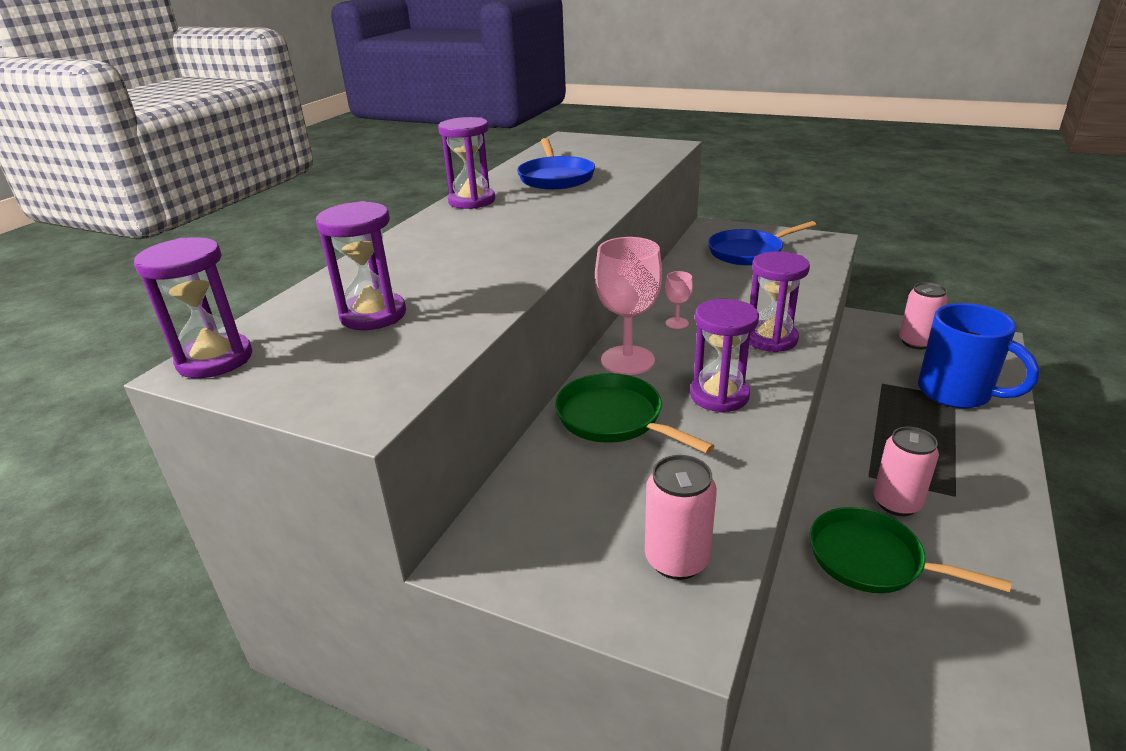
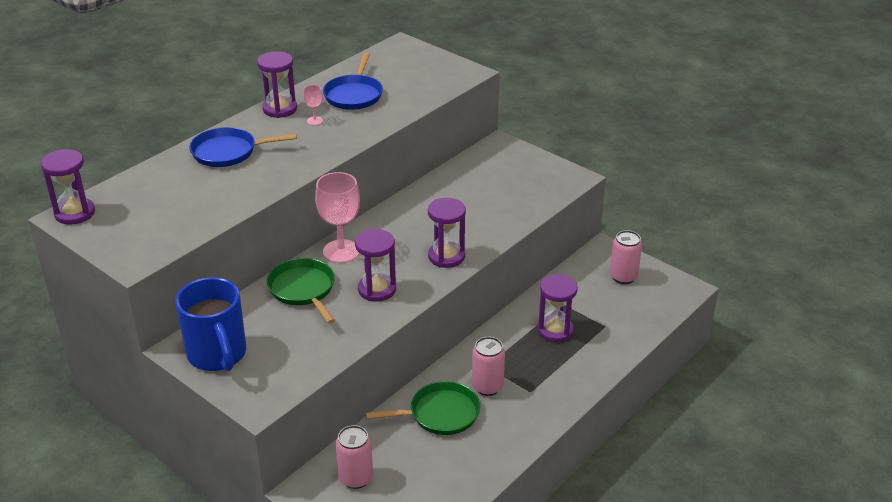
camera: 15 degrees right, 5 degrees up
(373, 315) = (166, 200): purple hourglass -> purple hourglass (555, 330)
(676, 560) = (277, 374): pink can -> pink can (356, 478)
(677, 323) = (396, 229): pink goblet -> pink goblet (315, 121)
(748, 252) = (502, 176): blue pan -> blue pan (228, 152)
(872, 559) = (440, 414): green pan -> green pan turned 120 degrees clockwise
(956, 393) = (608, 324): blue mug -> blue mug (217, 355)

